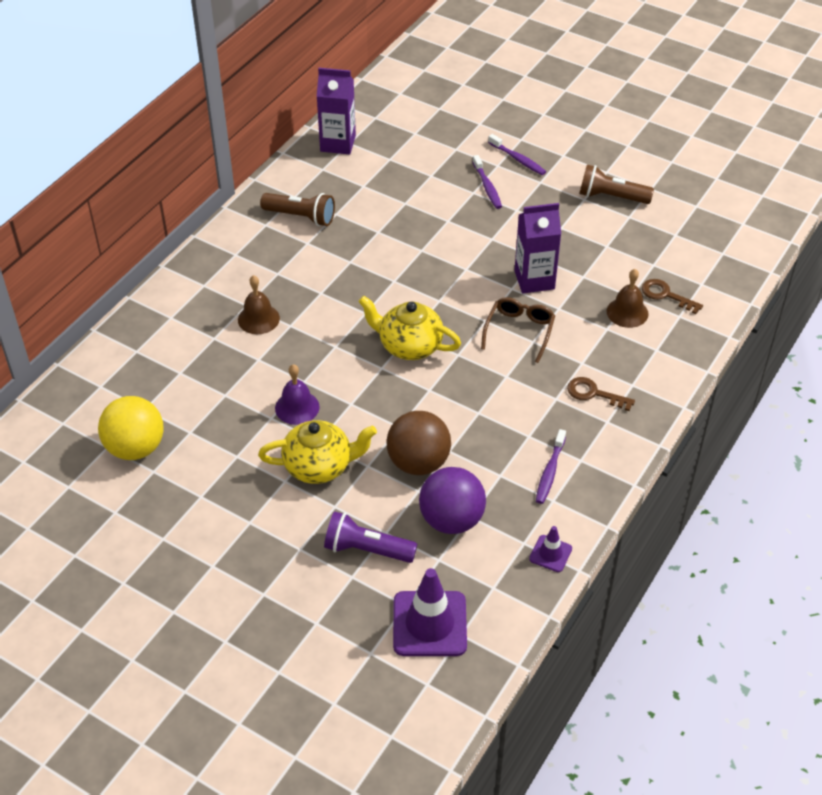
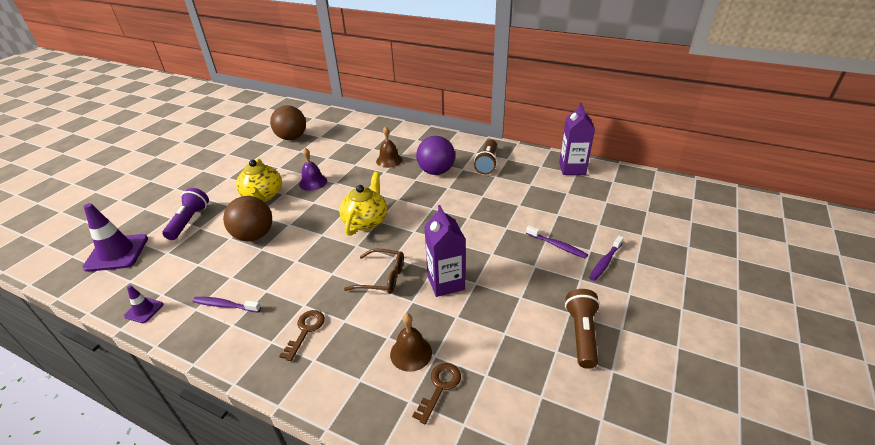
camera: 85 degrees right, 10 degrees down
(135, 448) = (292, 138): yellow ball -> brown ball
(451, 520) = (198, 255): purple ball -> purple ball (436, 171)
(487, 187) = (557, 246): purple toothbrush -> purple toothbrush turned 120 degrees counterclockwise

